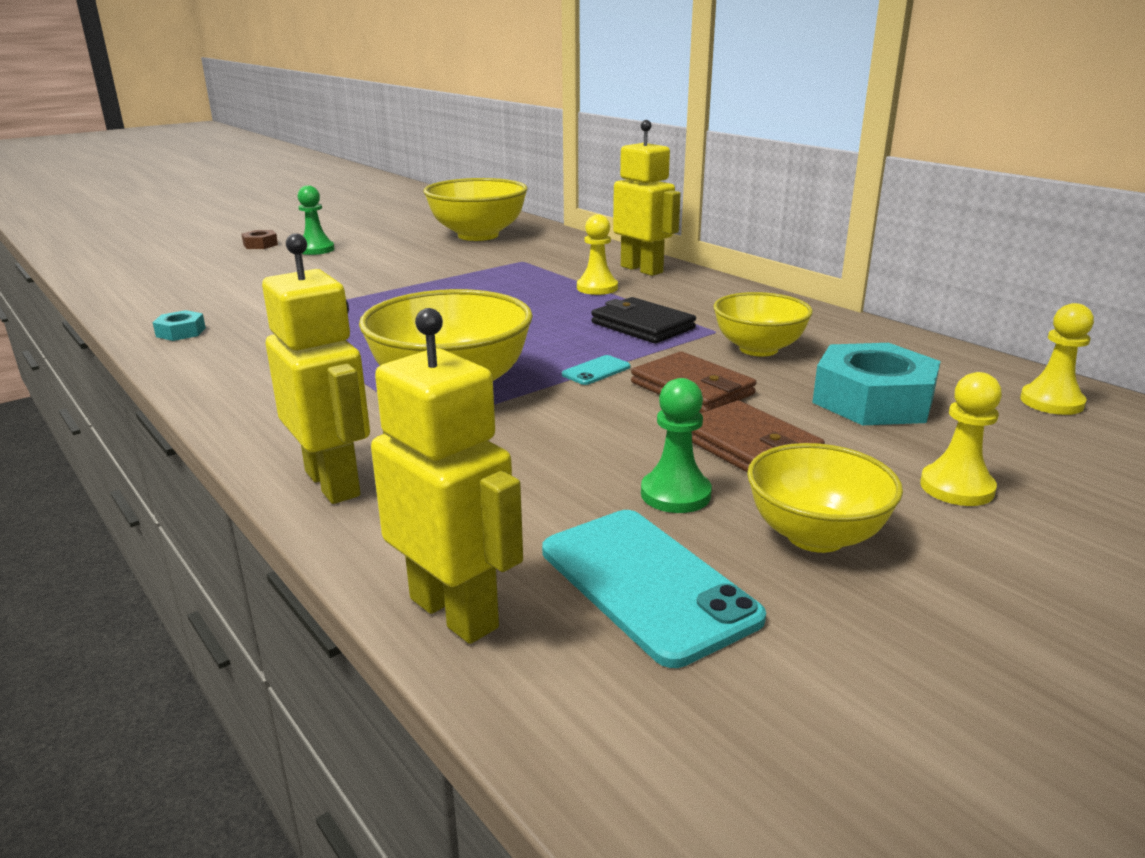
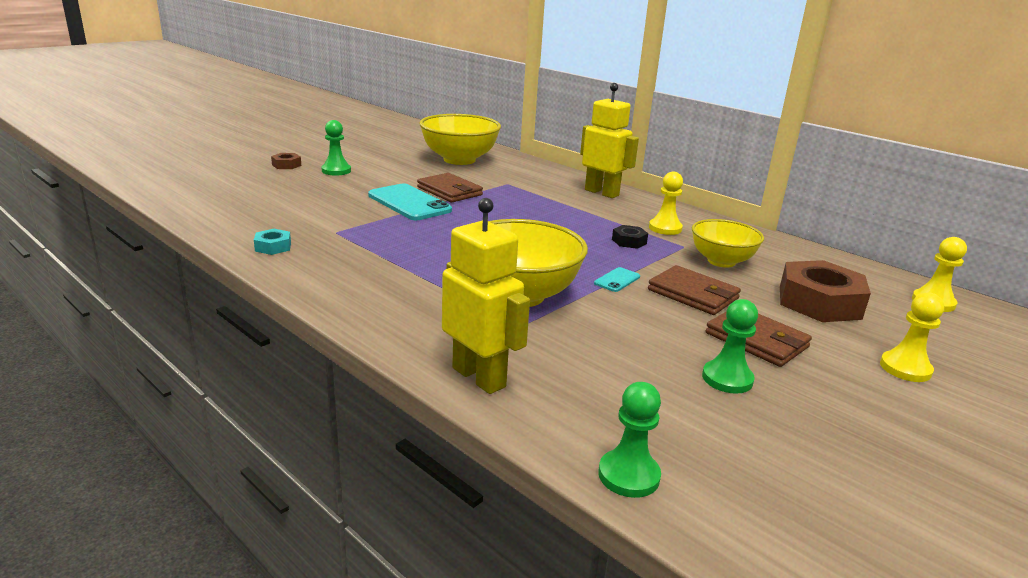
camera: 10 degrees left, 0 degrees up
(442, 270) = (449, 191): none -> brown wallet
(455, 612) = (628, 475): yellow robot -> green pawn
(597, 288) = (578, 209): yellow pawn -> yellow pawn (665, 228)
(642, 325) = (629, 241): black wallet -> black nut
(647, 583) = (745, 448): turquoise phone -> turquoise phone (409, 203)
(815, 536) = (835, 407): yellow bowl -> none
(872, 400) = (819, 302): turquoise nut -> brown nut

